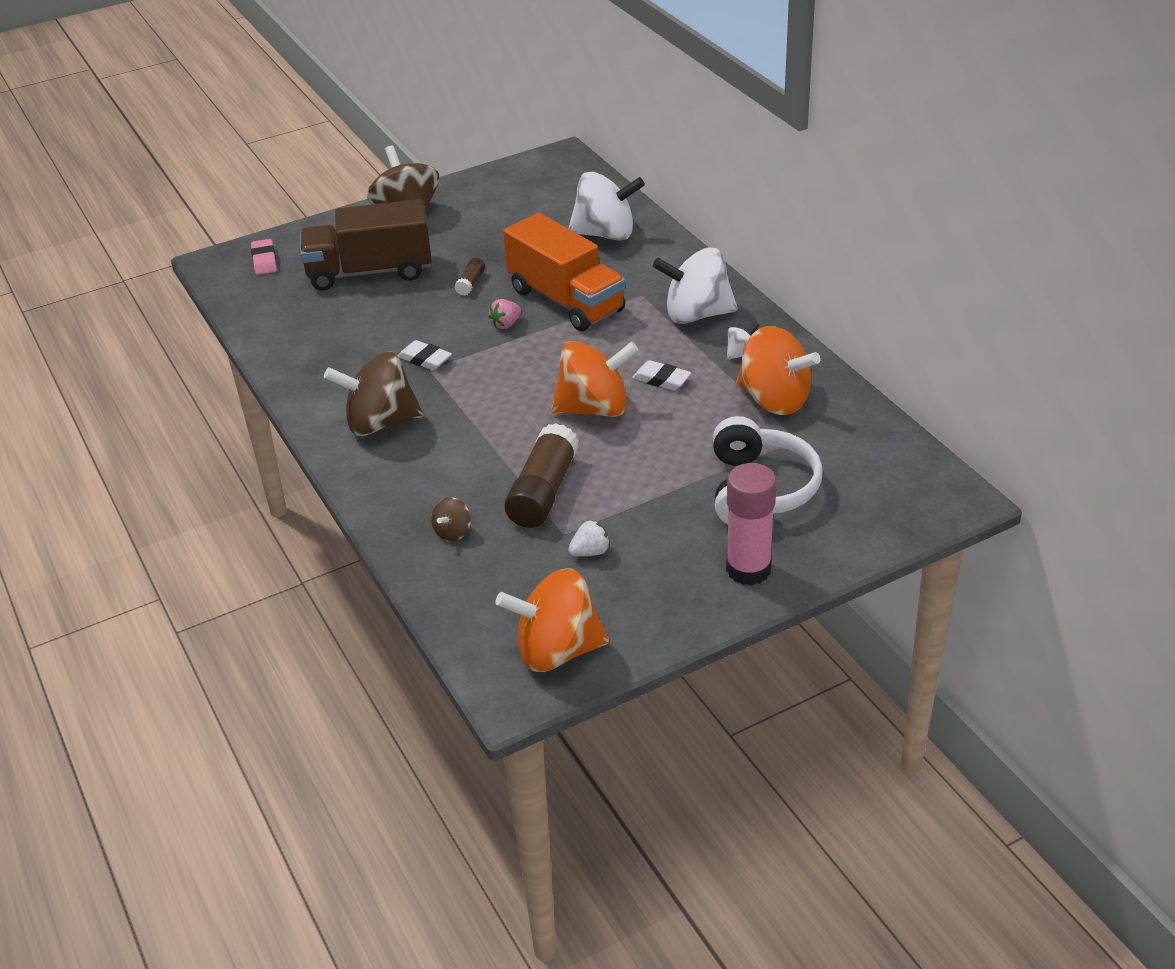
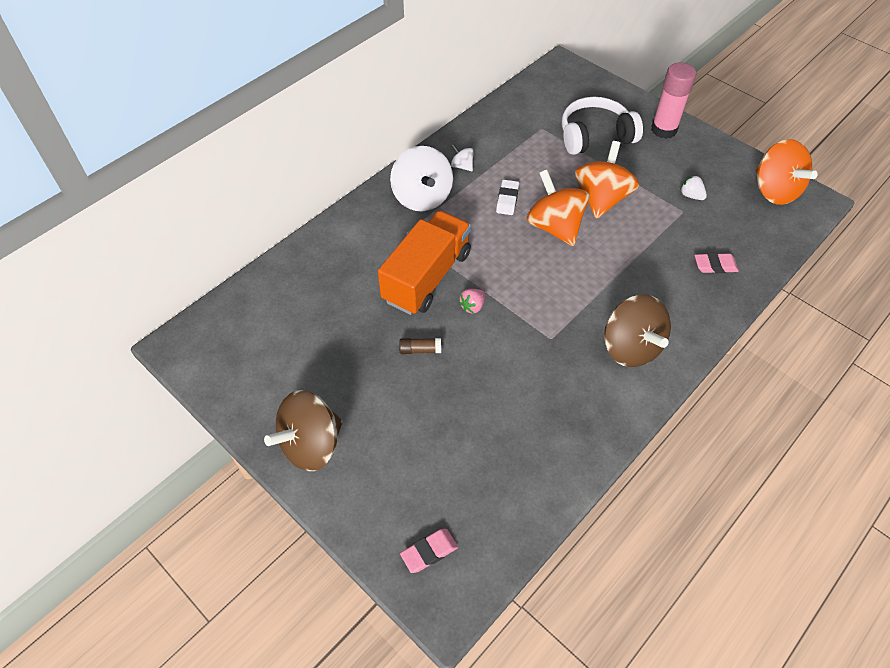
camera: 110 degrees left, 15 degrees up
(370, 272) = (424, 438): brown truck -> none
(425, 359) = (539, 346): white eraser -> none
(453, 532) = (715, 265): brown spinning top -> pink eraser
(506, 324) = (472, 306): pink strawberry -> pink strawberry turned 105 degrees clockwise
(543, 492) = (651, 231): brown glue stick -> none
(605, 234) = (319, 276): white spinning top -> none
(774, 400) = (506, 143): orange spinning top -> orange spinning top (601, 199)

